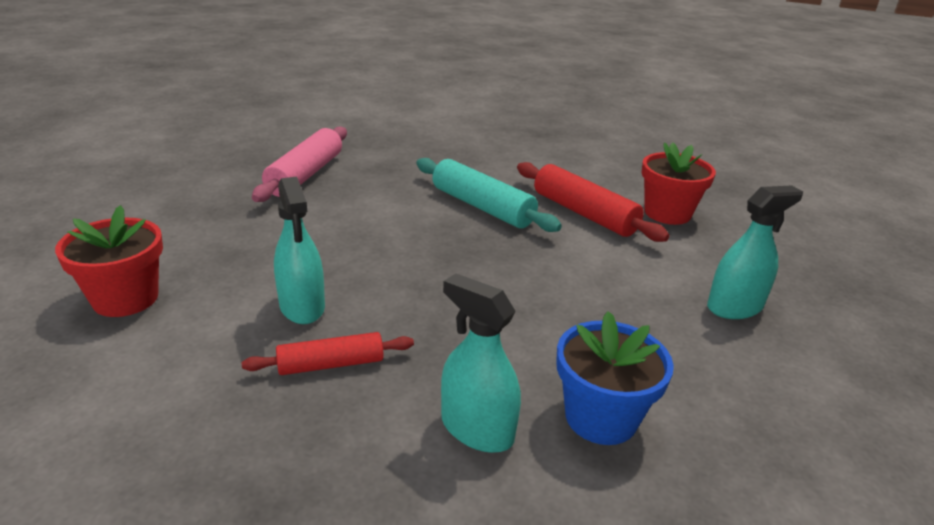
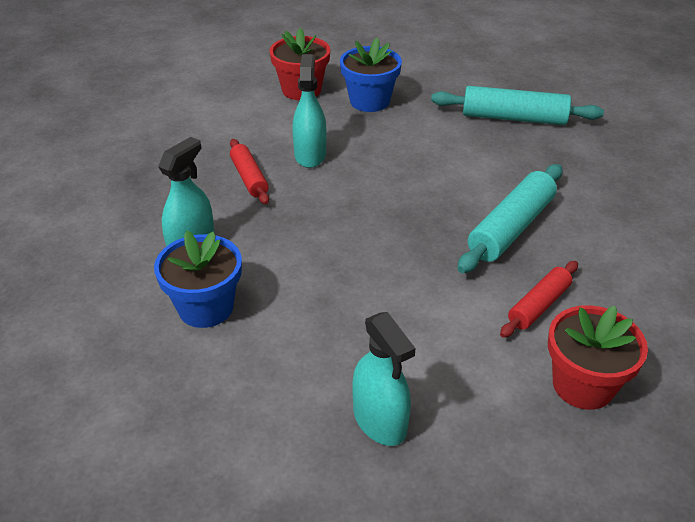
camera: 85 degrees right, 10 degrees up
(204, 248) = (369, 101): none -> blue flower pot
(302, 306) = (310, 155): turquoise spray bottle -> turquoise spray bottle turned 120 degrees clockwise
(305, 175) = (514, 118): pink rolling pin -> turquoise rolling pin
(584, 213) = (538, 305): red rolling pin -> red rolling pin, size x0.61

